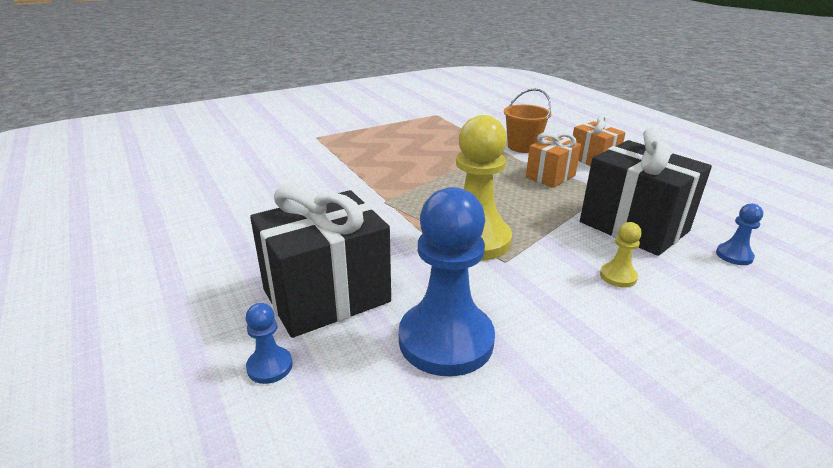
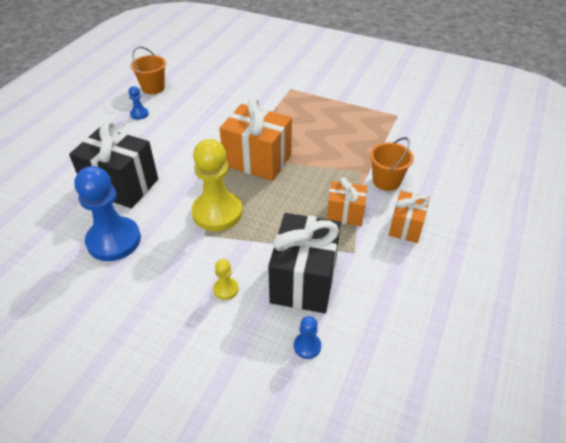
camera: 55 degrees right, 15 degrees up
(147, 205) = (153, 88): none -> orange bucket
(269, 366) = (63, 196): blue pawn -> blue pawn (139, 114)
(411, 189) = (257, 160): none -> orange gift

